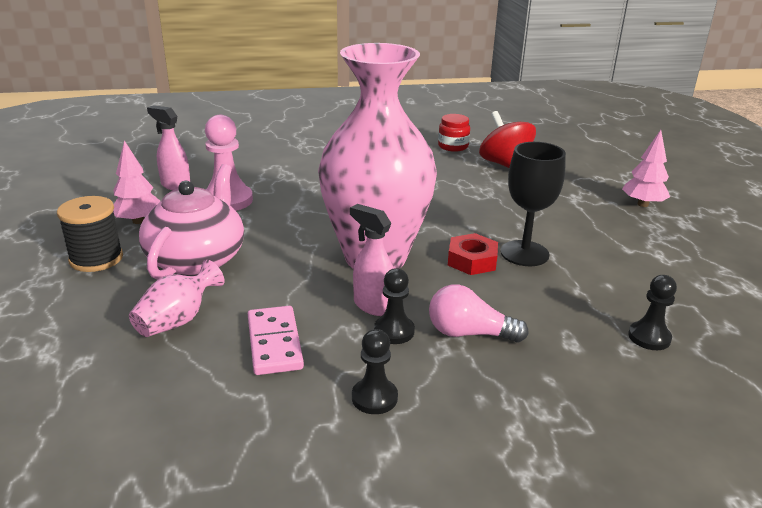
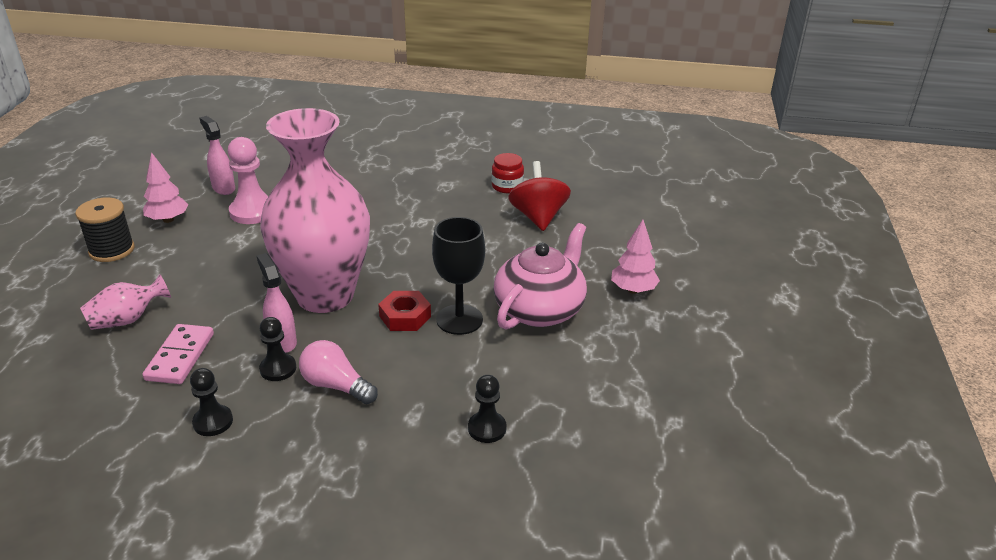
camera: 20 degrees right, 5 degrees up
(197, 259) = (184, 267): pink teapot -> pink teapot (540, 309)

